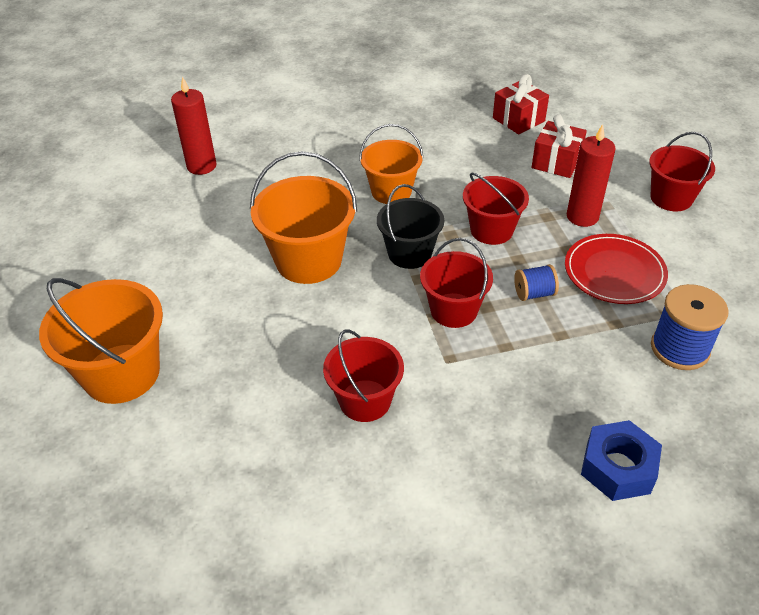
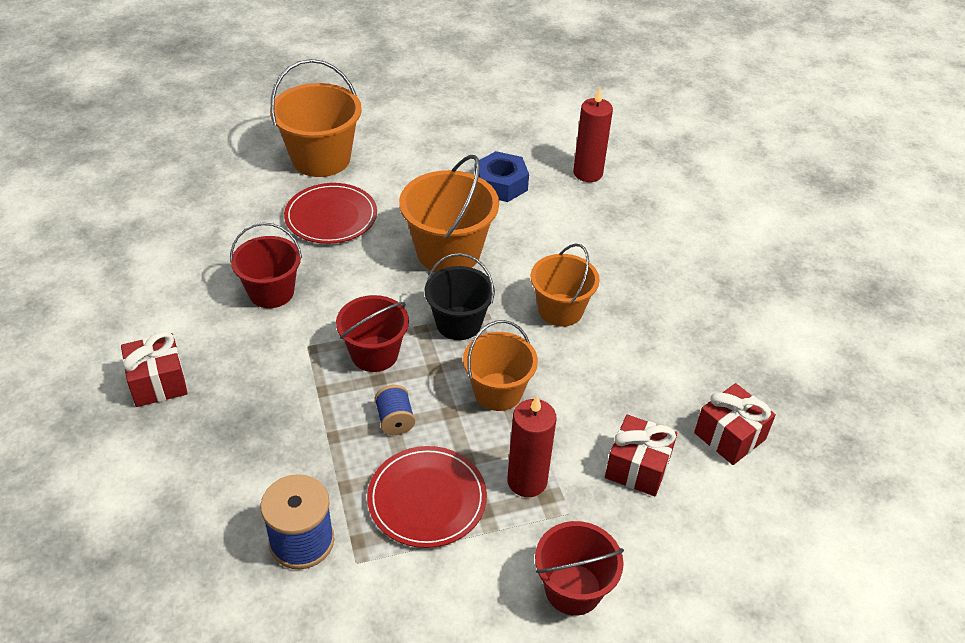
camera: 85 degrees right, 0 degrees up
(238, 356) = (331, 216): none -> red plate
(491, 230) = (498, 392): red bucket -> orange bucket
(513, 491) = (158, 382): none -> red gift
(618, 467) = (164, 460): blue nut -> blue nut (501, 184)

